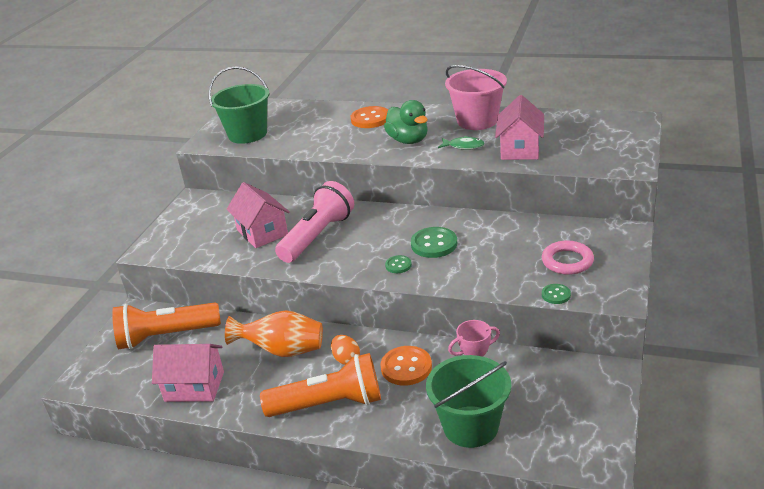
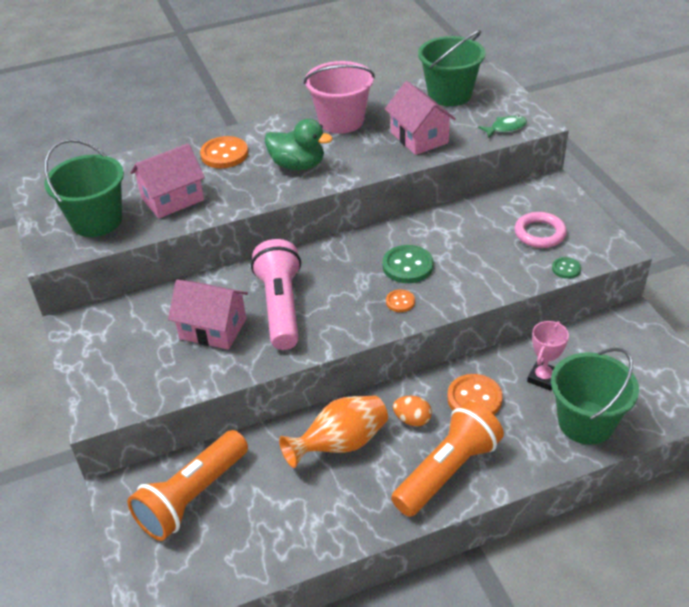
camera: 40 degrees left, 10 degrees up
(194, 386) = (293, 531): pink house -> pink house (172, 199)
(398, 265) = (400, 302): green button -> orange button
(464, 146) = (362, 153): green fish -> green fish (505, 128)
(586, 126) = (449, 94): none -> green bucket

